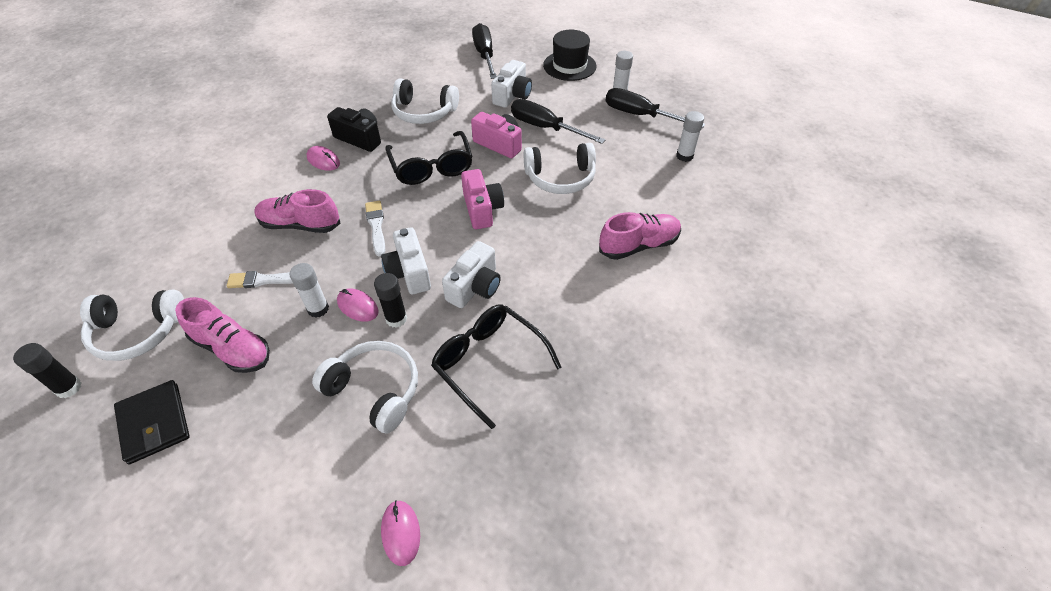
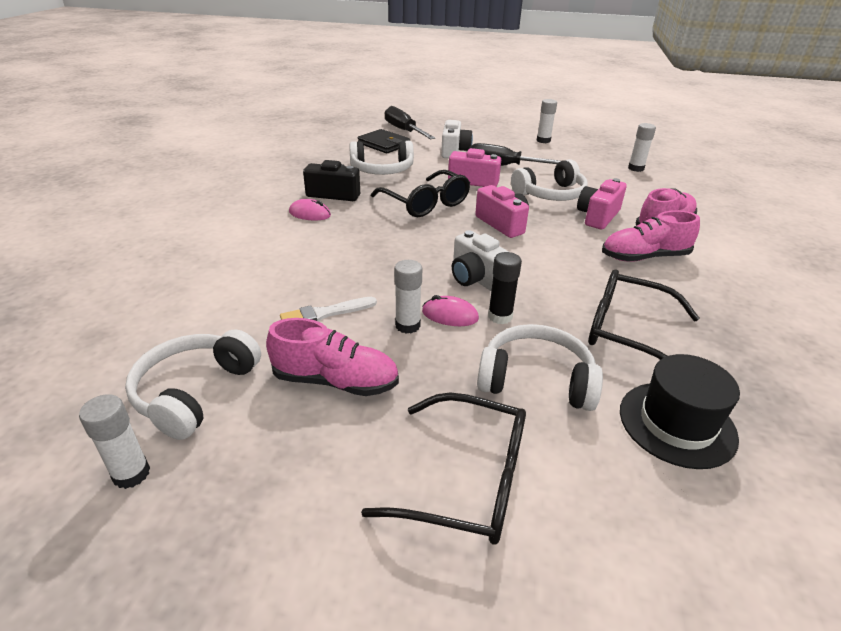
camera: 20 degrees left, 15 degrees down
(69, 388) = (131, 474): black glue stick -> white glue stick
(138, 332) = (195, 392): white headphones -> white headphones turned 135 degrees clockwise
(154, 423) = (289, 481): black wallet -> black wallet (384, 144)
(262, 460) = (468, 480): none -> black glasses
(300, 225) = (327, 263): pink shoe -> pink shoe (644, 257)
(376, 226) = (410, 251): white brush -> none
(401, 533) = (696, 505): pink mouse -> none
(475, 287) = (553, 278): white camera -> none
(569, 66) = (484, 129): black hat -> black hat (677, 423)
(582, 218) = (598, 216): none -> pink camera
(640, 115) = (574, 150): black screwdriver -> none

